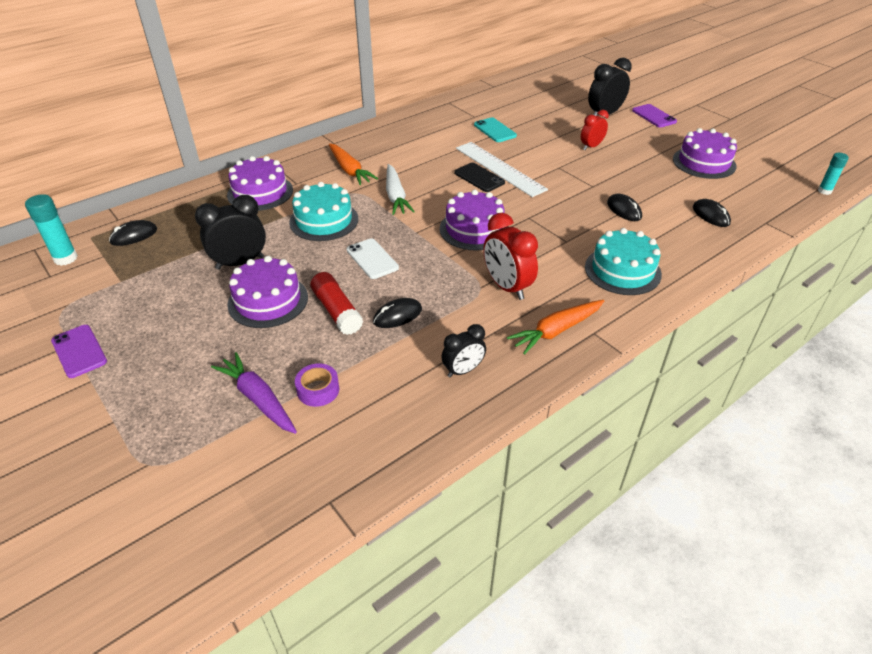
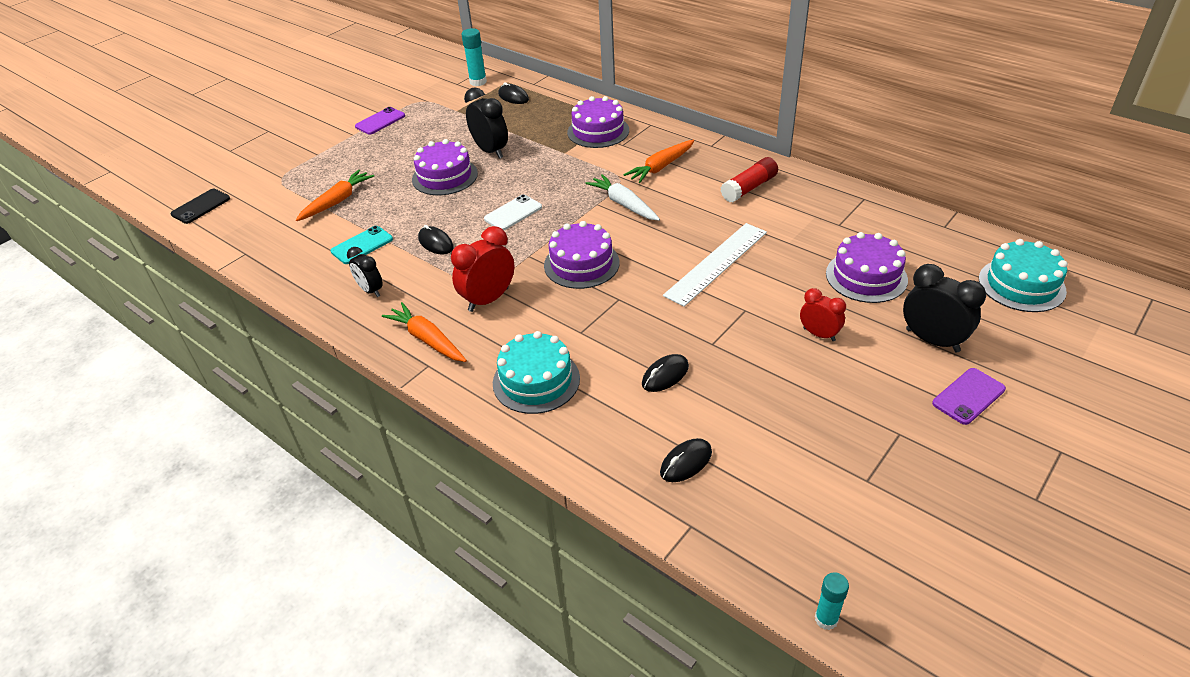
camera: 80 degrees right, 0 degrees up
(258, 399) = (337, 201): purple carrot -> orange carrot
(318, 390) = (346, 224): purple tape -> none
(324, 220) = (565, 174): turquoise cake -> turquoise cake (1021, 285)
(337, 311) = (437, 211): red glue stick -> red glue stick (749, 188)
(395, 196) = (624, 204): white carrot -> white carrot turned 75 degrees clockwise
(479, 178) = (687, 251): black phone -> black phone (201, 206)
(495, 130) = (811, 246): turquoise phone -> turquoise phone (362, 245)
(704, 162) = (840, 458): purple cake -> purple cake (866, 276)

